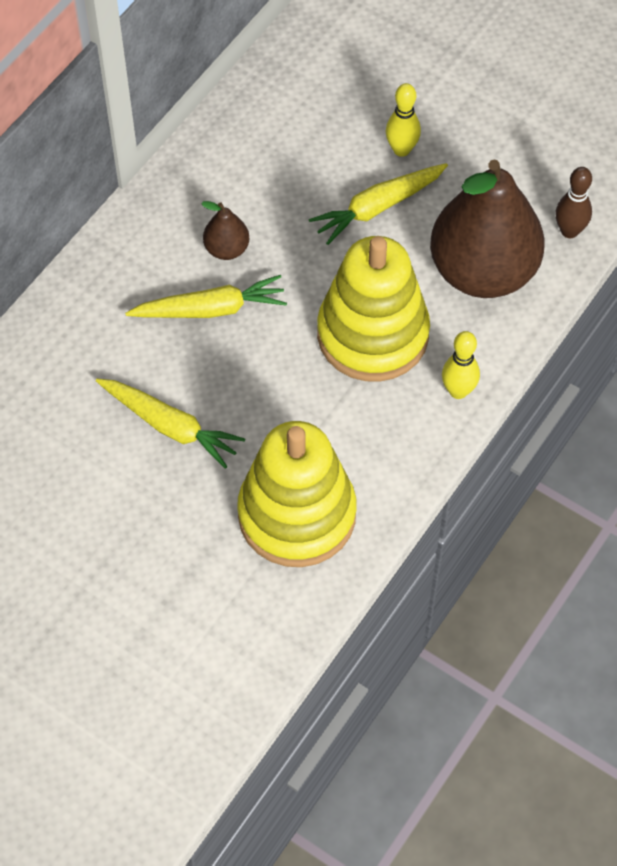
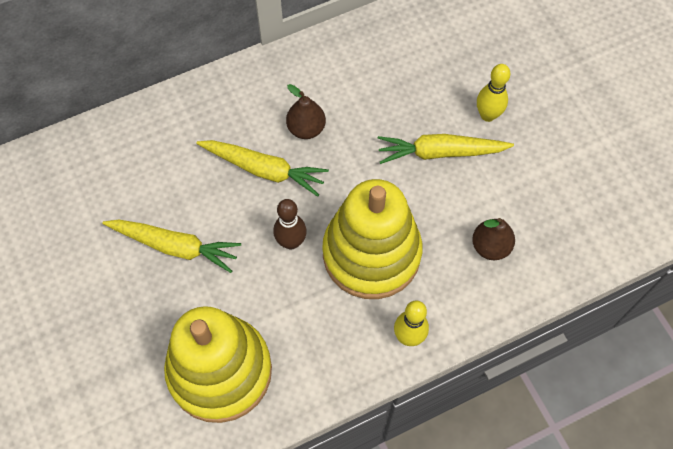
camera: 30 degrees right, 5 degrees up
(170, 426) = (175, 246): yellow carrot -> yellow carrot turned 45 degrees counterclockwise
(483, 271) = (490, 246): brown pear -> brown pear, size x0.42
(569, 231) = (582, 248): brown bowling pin -> brown bowling pin (291, 242)

